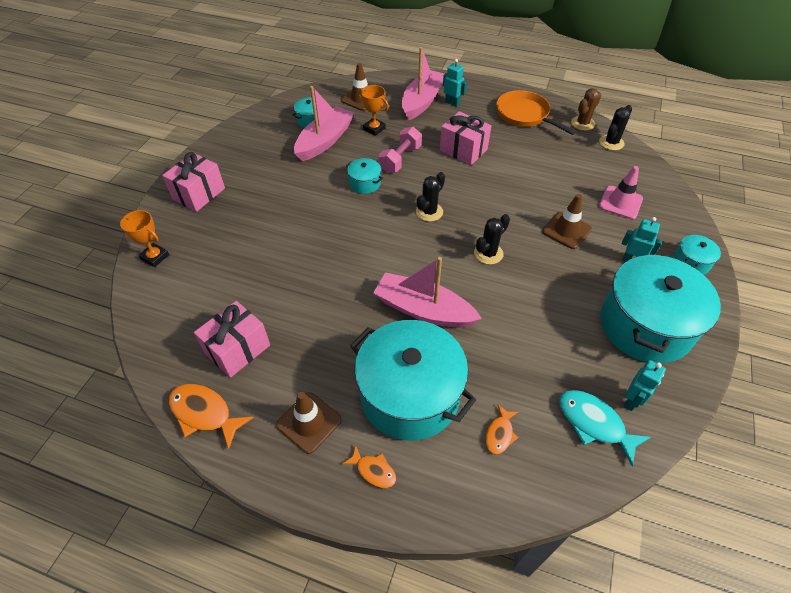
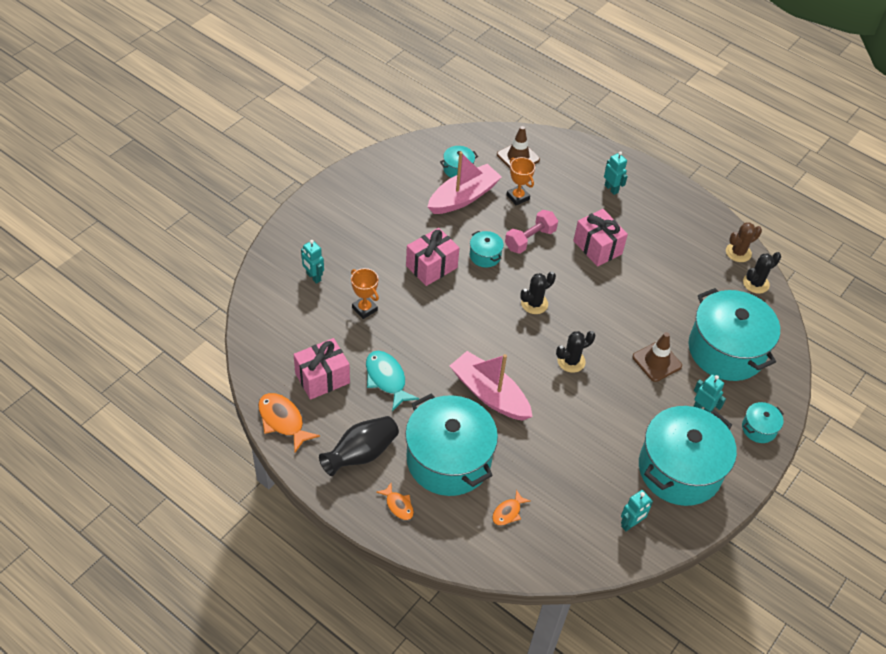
camera: 15 degrees right, 0 degrees up
(155, 257) = (274, 274): orange trophy -> orange trophy (364, 309)
(198, 248) = (313, 277): none -> turquoise robot
(199, 194) = (327, 221): pink gift -> pink gift (431, 267)
(309, 422) = (361, 454): brown traffic cone -> black vase
(422, 101) = (580, 178): pink boat -> none
(525, 115) = (681, 225): orange pan -> none
(594, 423) = (589, 530): turquoise fish -> turquoise fish (387, 379)
(620, 202) = (726, 350): pink traffic cone -> turquoise pot

